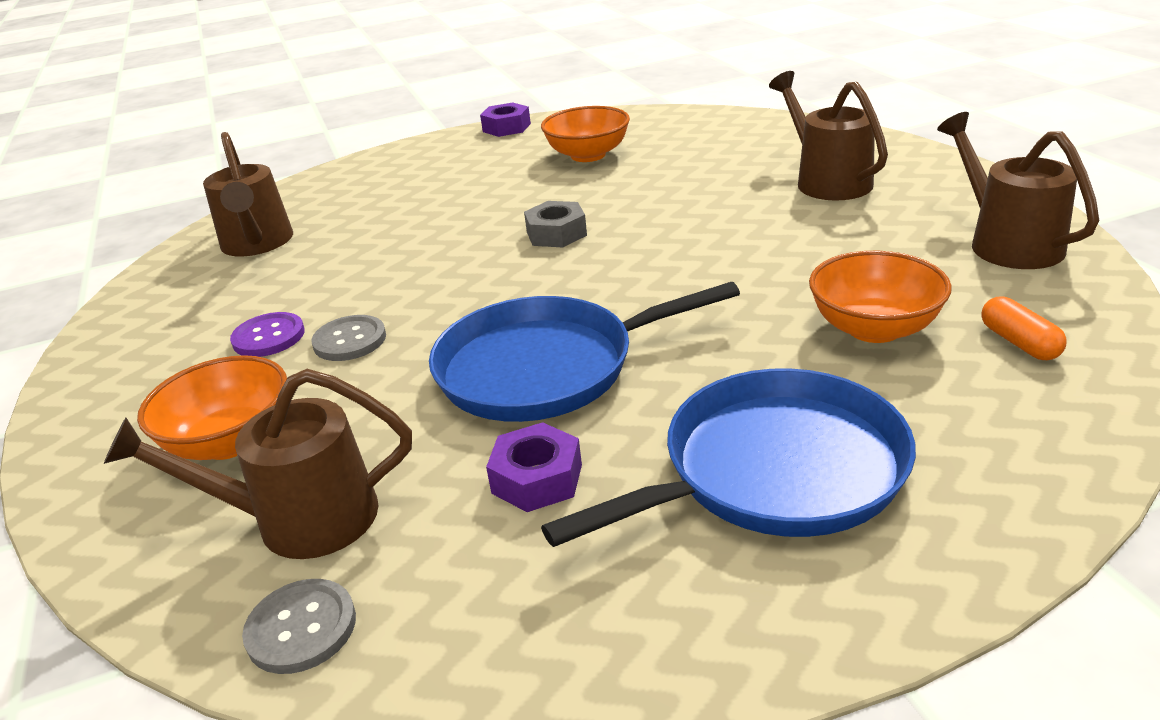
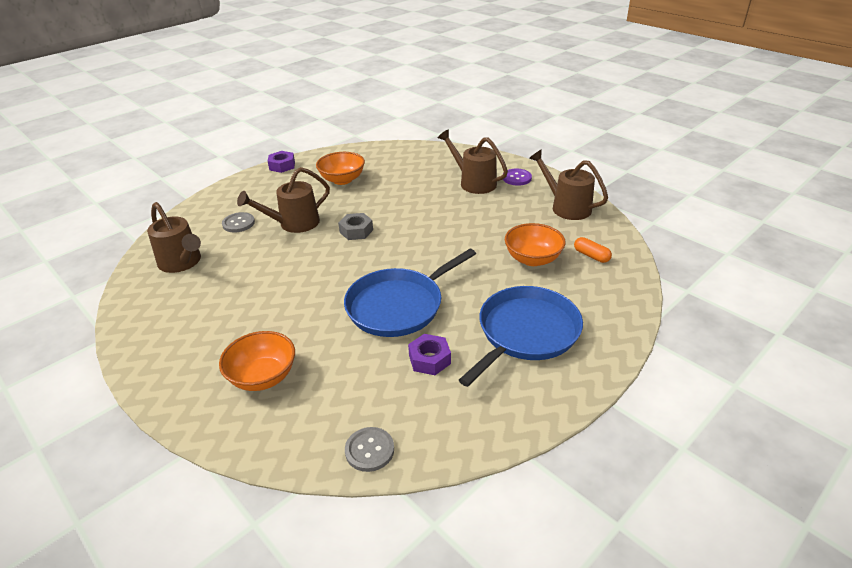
camera: 25 degrees left, 5 degrees up
(268, 337) = (237, 317): purple button -> purple button (517, 178)
(299, 520) = (331, 405): brown watering can -> brown watering can (293, 224)
(350, 340) = (286, 310): grey button -> grey button (238, 223)

